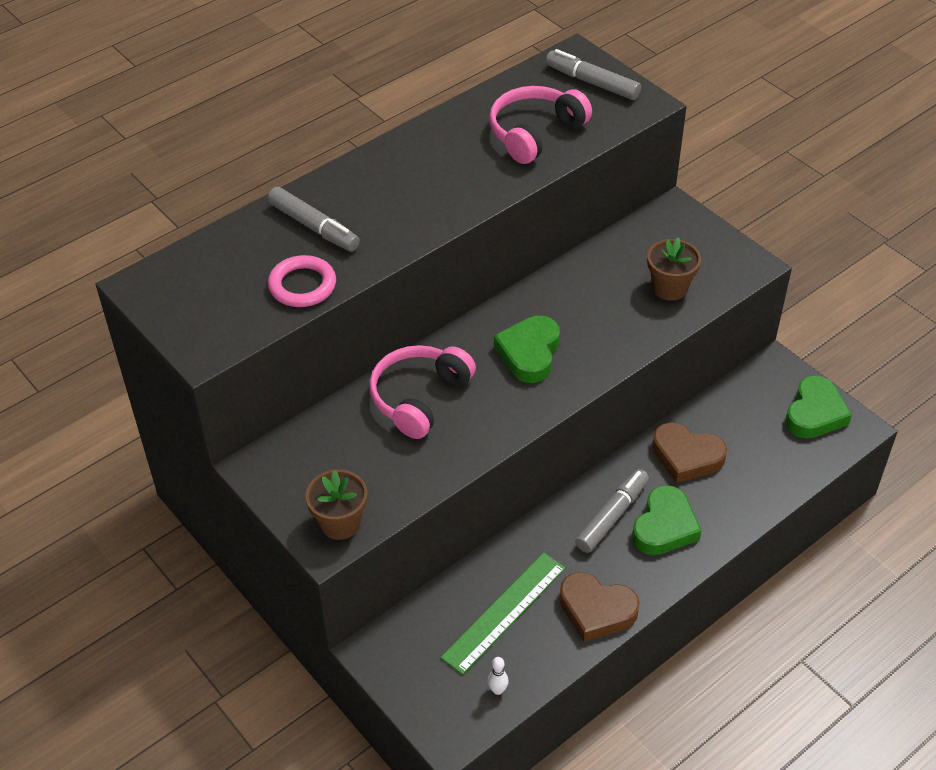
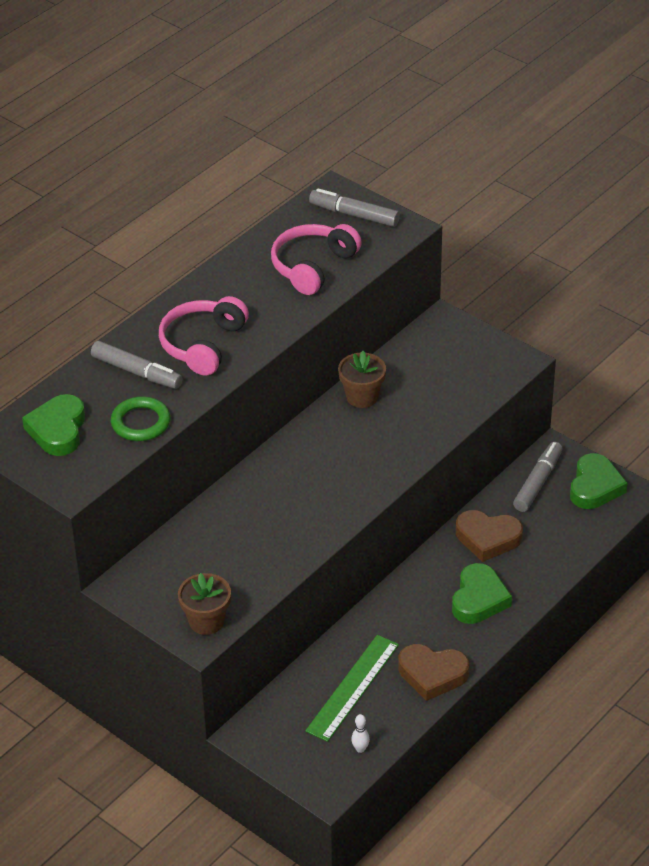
camera: 10 degrees left, 5 degrees down
(302, 285) = (141, 423): pink ring -> green ring
(419, 397) = (249, 511): pink headphones -> pink headphones (202, 344)
(529, 353) = (338, 461): green heart -> green heart (58, 430)
(612, 516) = (431, 597): grey marker -> grey marker (537, 482)
(669, 288) = (451, 389): brown flower pot -> brown flower pot (362, 397)

